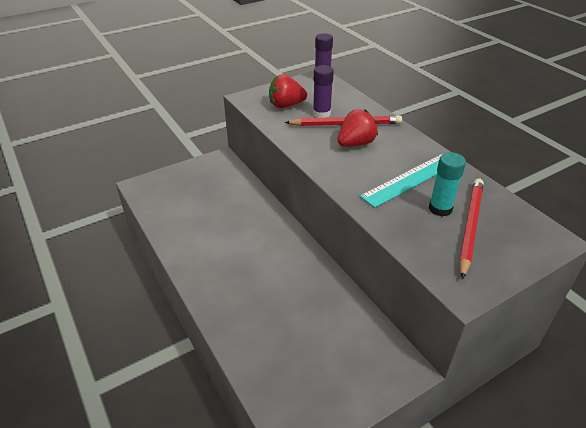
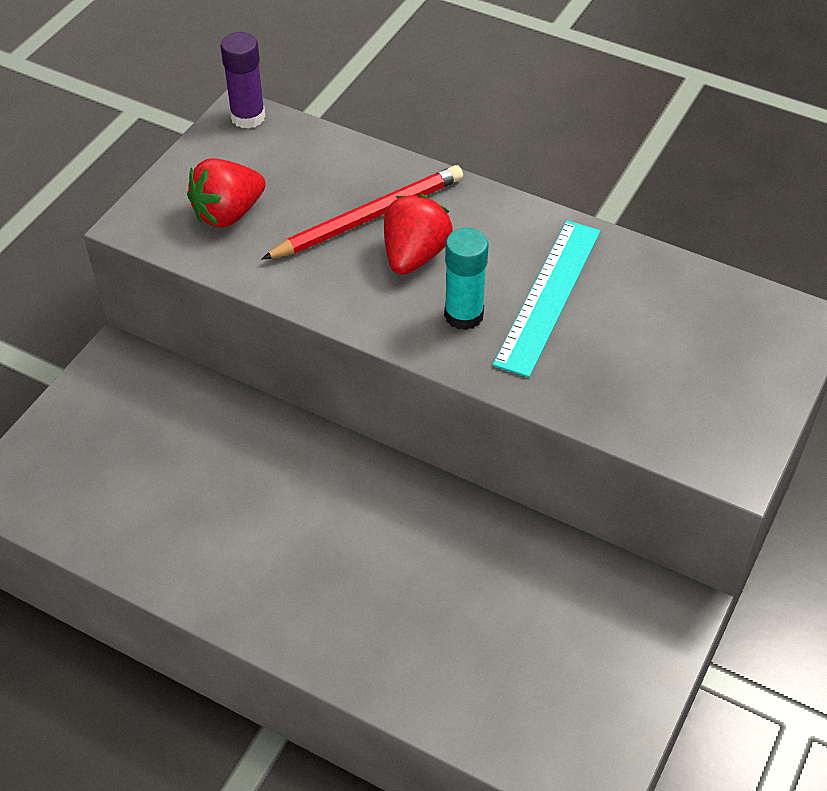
camera: 30 degrees left, 10 degrees up
(321, 113) = (308, 208): purple glue stick -> none
(440, 208) = (624, 335): turquoise glue stick -> turquoise glue stick (463, 315)
(470, 227) = (684, 350): red pencil -> none

